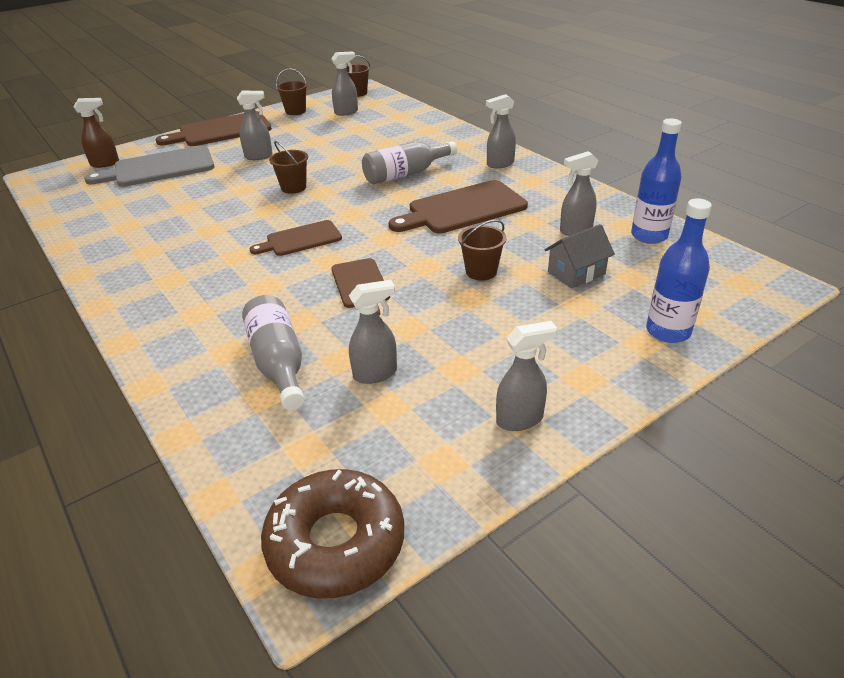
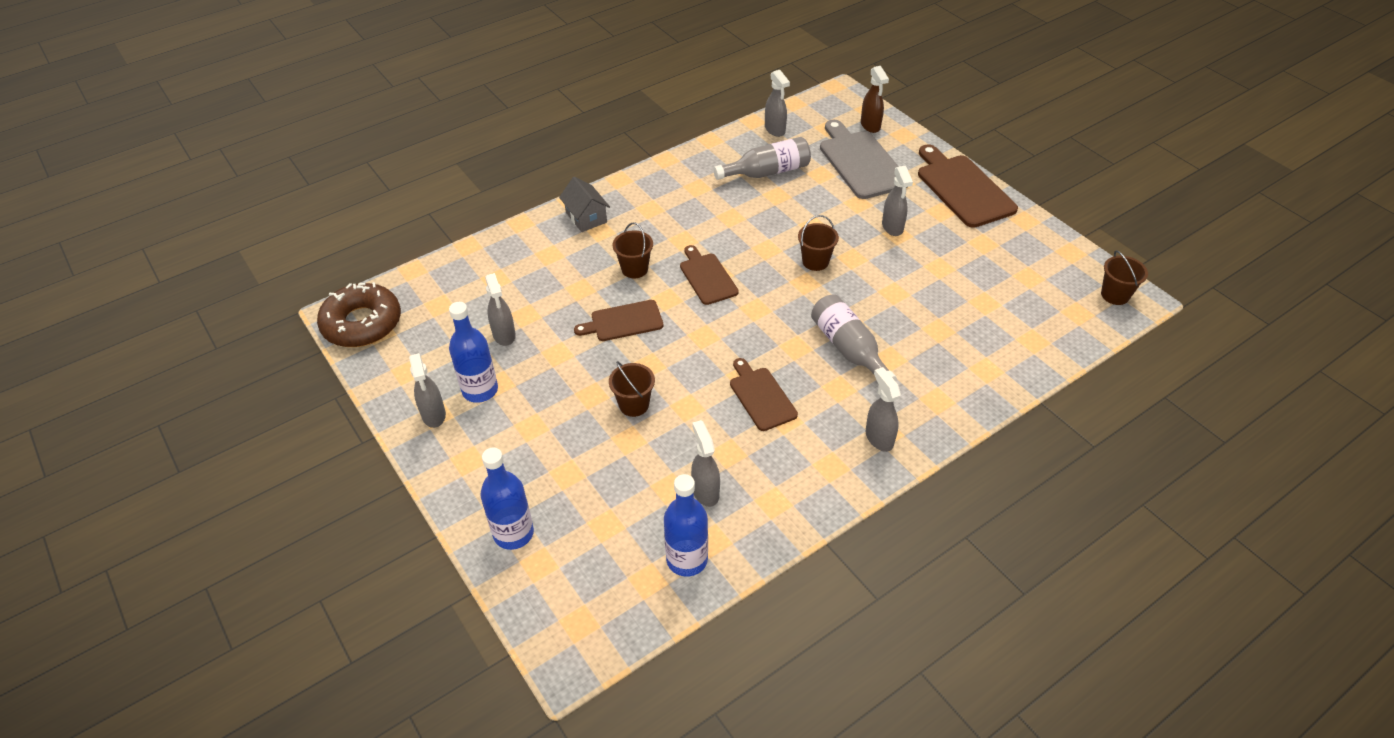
camera: 90 degrees right, 10 degrees up
(278, 363) = (529, 282): grey bottle -> grey bottle (767, 172)
(295, 111) = (1034, 241): brown bucket -> brown bucket (634, 269)
(346, 112) = (1038, 288): grey spray bottle -> grey spray bottle (775, 130)
(463, 209) = (761, 396): brown cutting board -> brown cutting board, size x0.61
(472, 382) = (480, 390): none -> blue bottle
(576, 273) = (620, 479): grey house -> grey house (586, 217)

